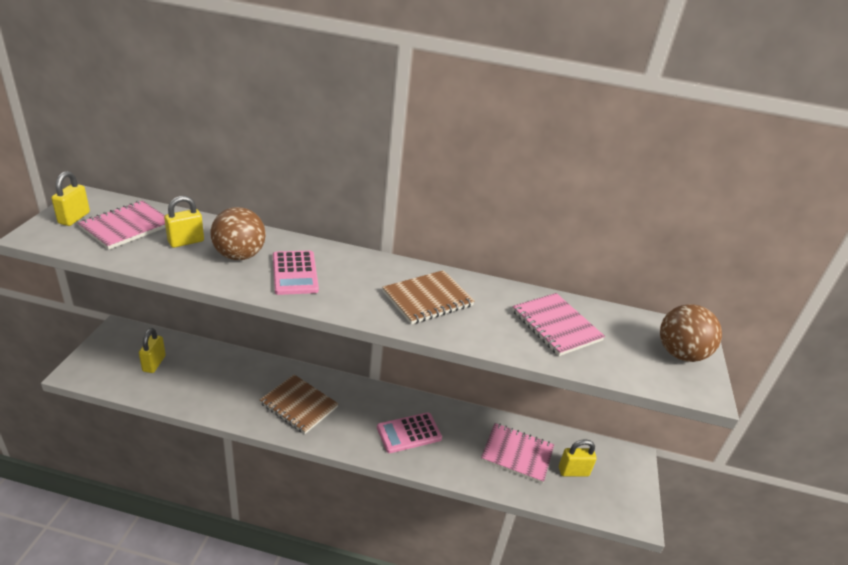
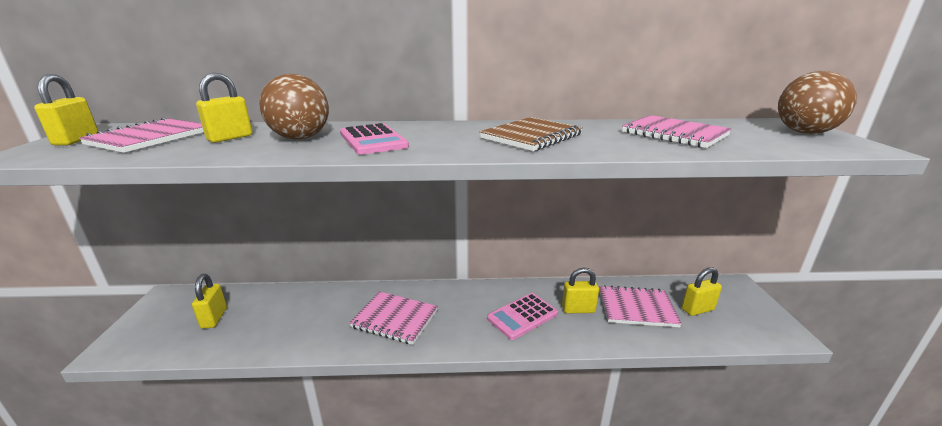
camera: 10 degrees left, 10 degrees down
(299, 405) = (395, 319): brown notebook -> pink notebook
(462, 440) = (578, 309): none -> yellow padlock

